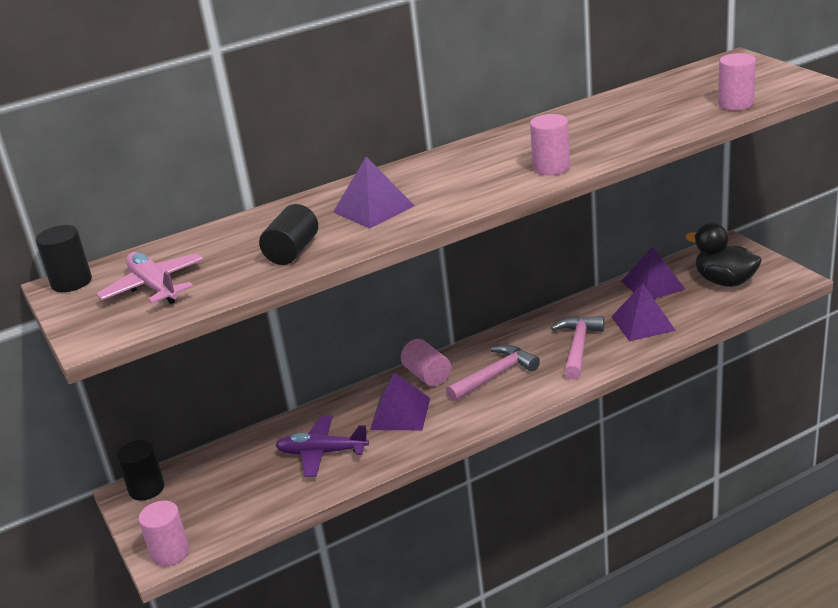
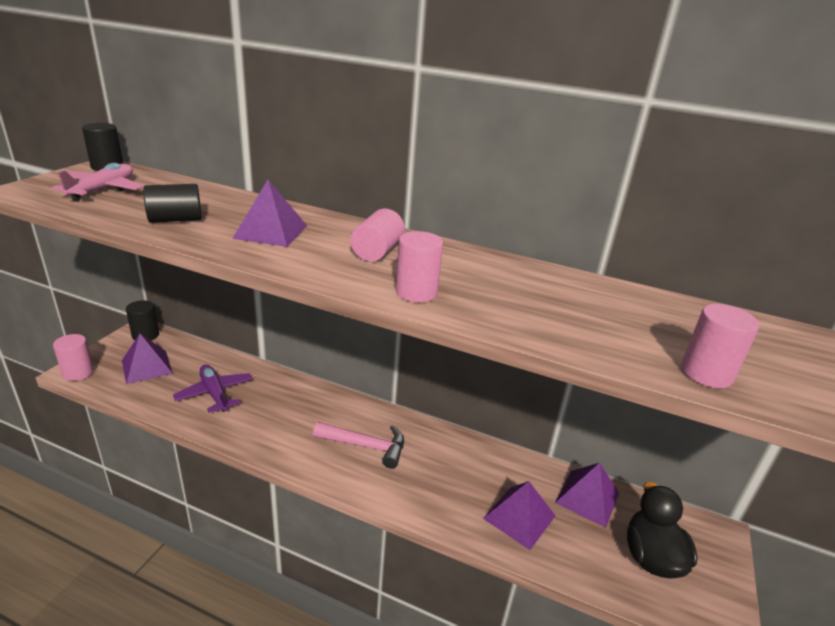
camera: 45 degrees right, 0 degrees up
(400, 413) = (283, 413): purple pyramid -> purple pyramid (147, 366)
(427, 375) = (341, 407): pink cylinder -> pink cylinder (377, 251)
(578, 347) = (445, 483): pink hammer -> none

